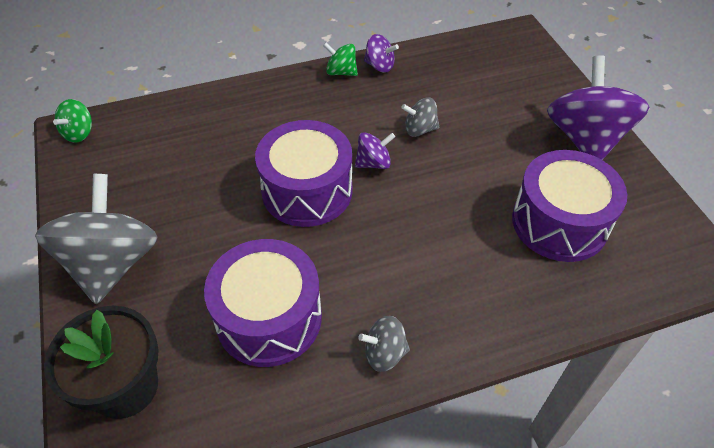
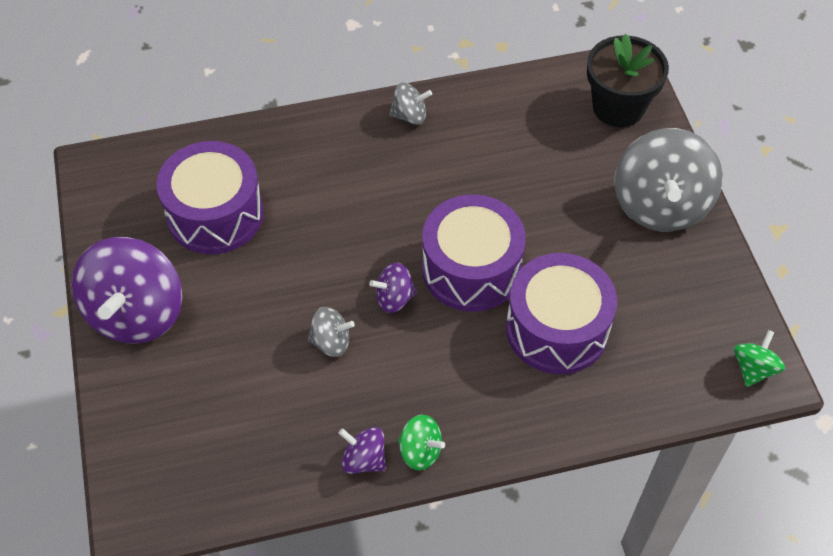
camera: 175 degrees left, 5 degrees up
(269, 318) = (506, 148): purple drum -> purple drum (557, 329)

